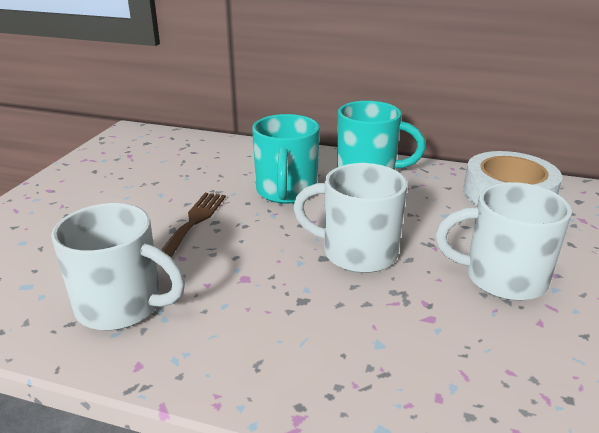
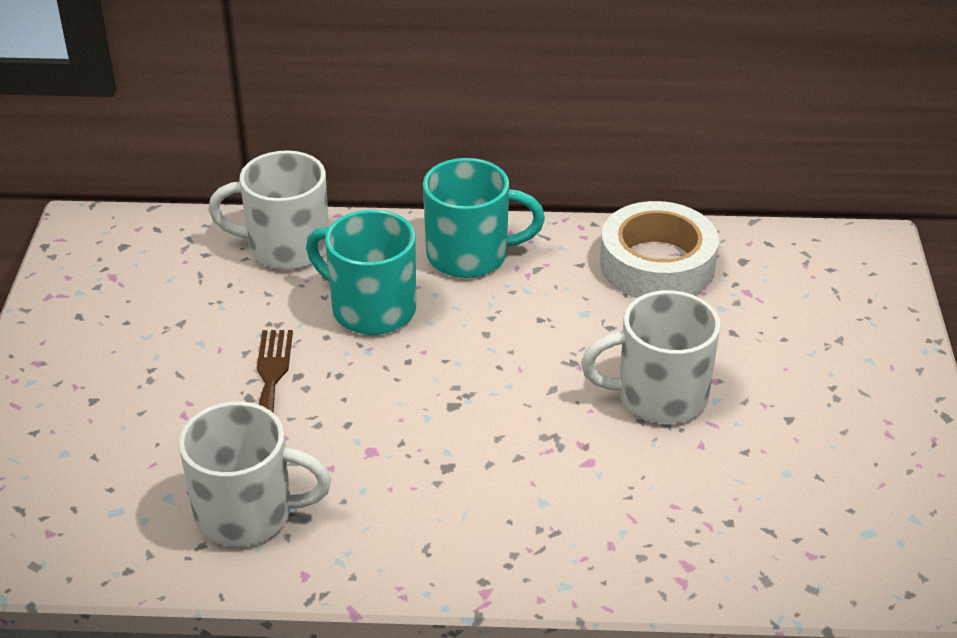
camera: 15 degrees left, 10 degrees up
(286, 192) = (371, 309): turquoise mug -> turquoise mug turned 135 degrees clockwise
(357, 253) = (490, 391): white mug -> white mug (286, 247)

